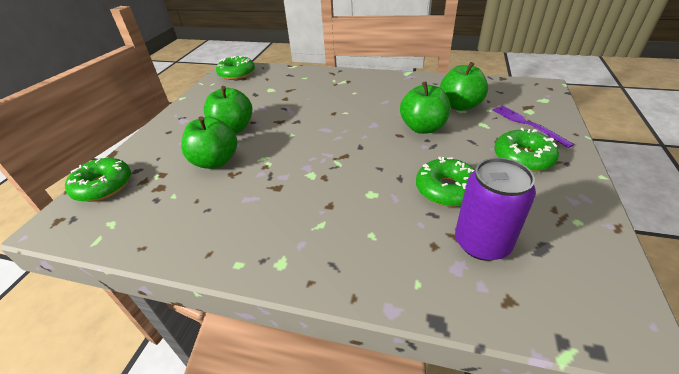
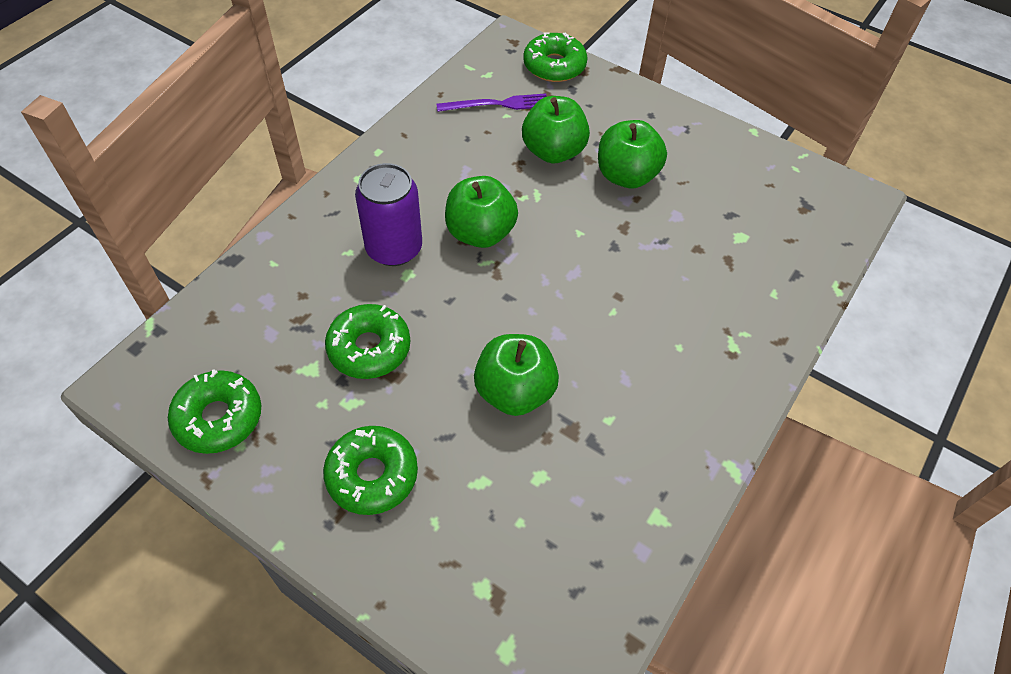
camera: 105 degrees right, 15 degrees up
(237, 74) = (827, 203): green donut -> green donut (218, 418)
(460, 106) = (555, 484): green apple -> green apple (480, 233)
(482, 243) = (277, 335): purple can -> purple can (394, 248)
(527, 124) = (444, 549): purple fork -> purple fork (497, 104)

